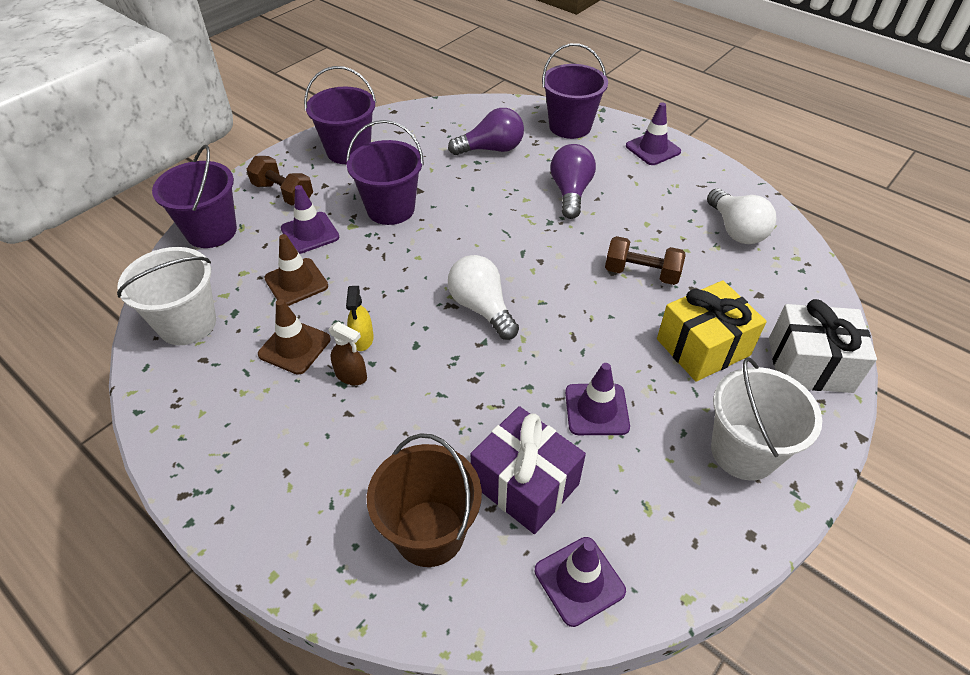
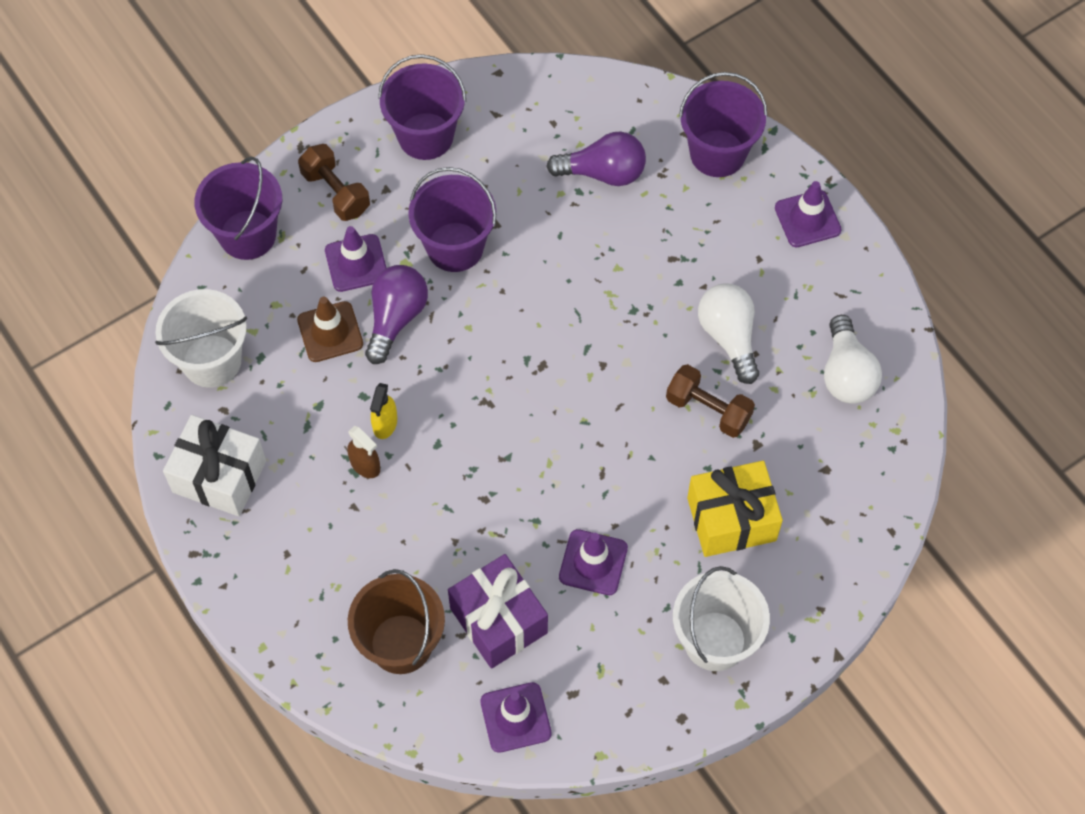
camera: 15 degrees right, 15 degrees up
(294, 347) = (315, 416): brown traffic cone -> none
(482, 308) = (518, 414): white light bulb -> white light bulb (729, 337)
(570, 192) = (675, 270): purple light bulb -> purple light bulb (396, 318)
(809, 365) = (831, 567): white gift -> white gift (219, 476)

